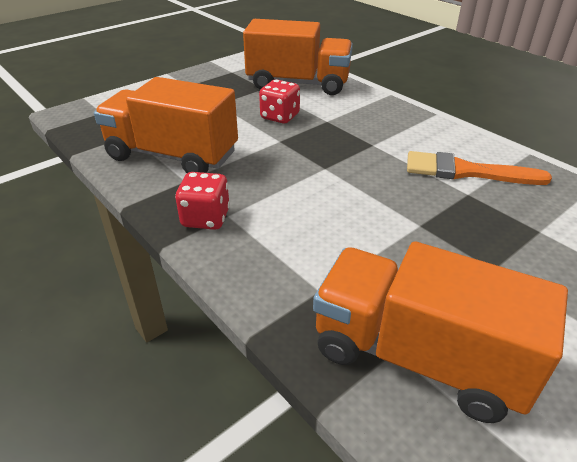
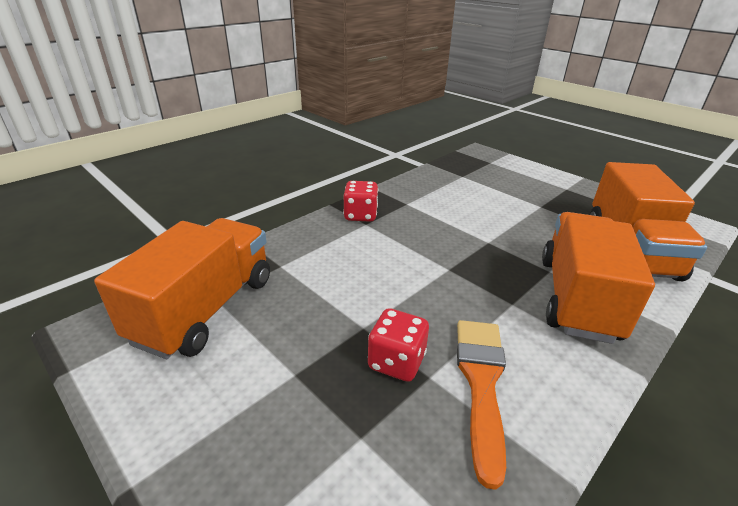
camera: 85 degrees right, 5 degrees down
(172, 155) = (439, 195): orange truck -> orange truck (577, 298)
(280, 117) = (537, 240): red dice -> red dice (396, 362)

